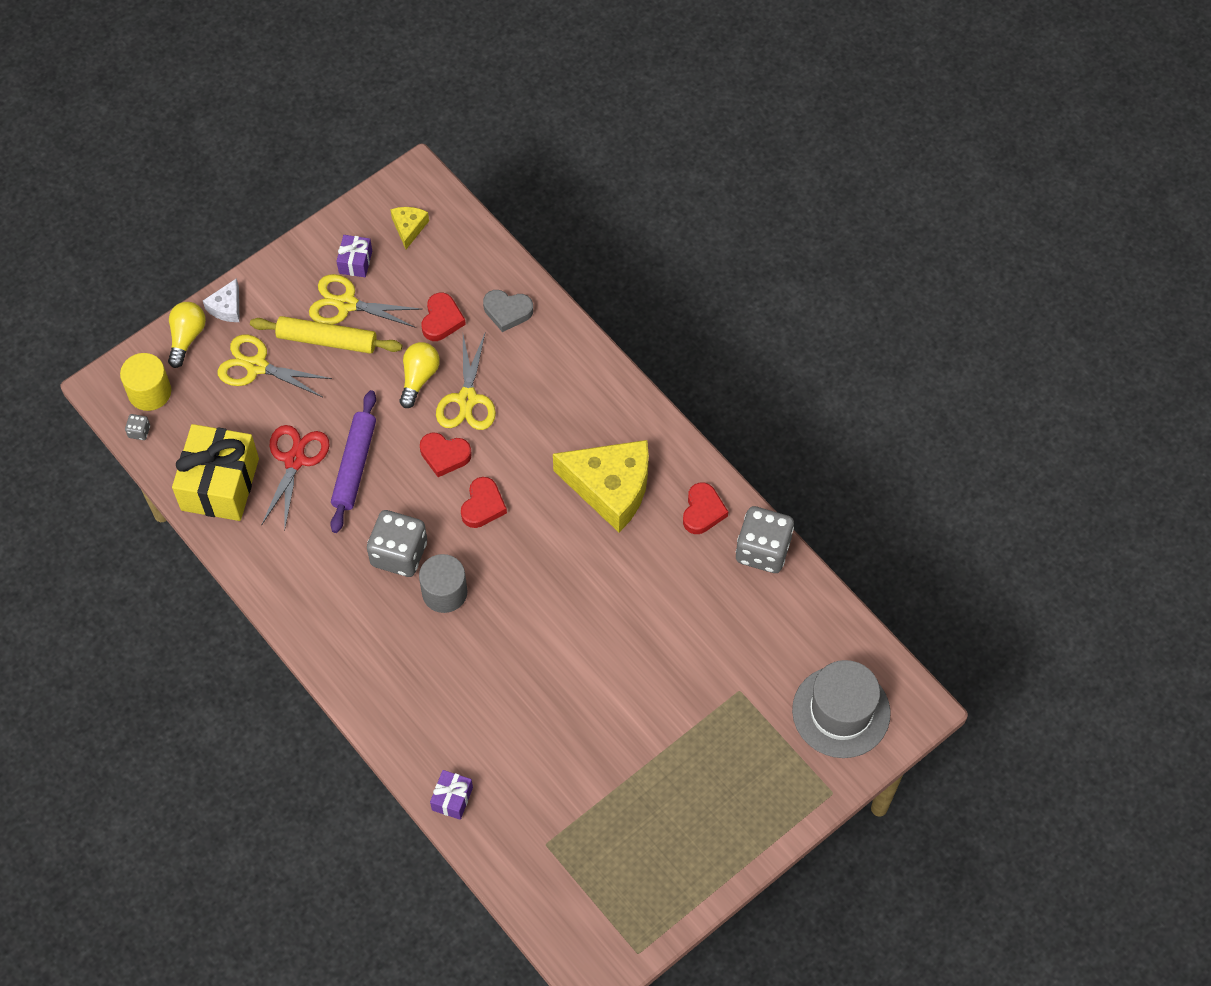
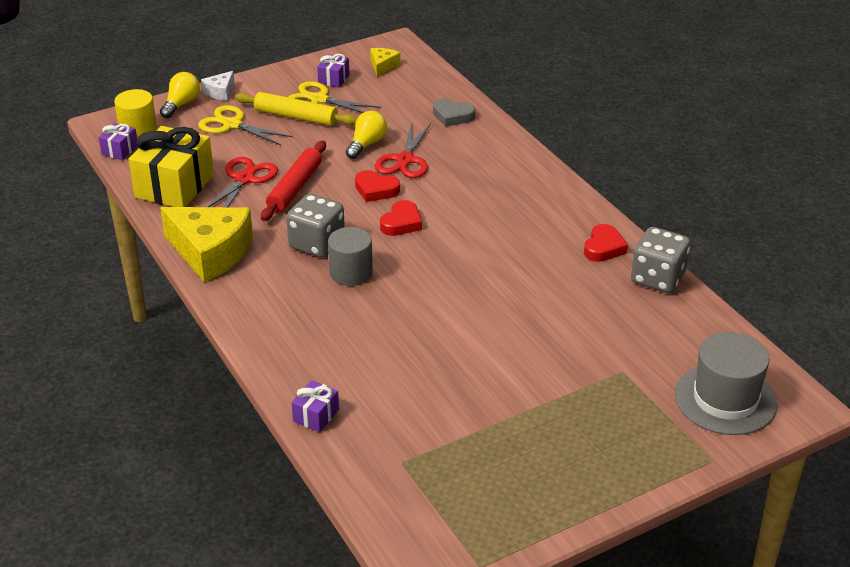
camera: 10 degrees right, 25 degrees down
(139, 431) = (119, 150): grey dice -> purple gift
(354, 466) = (295, 188): purple rolling pin -> red rolling pin
(442, 320) = (395, 115): red heart -> none
(467, 399) = (405, 160): yellow scissors -> red scissors
(610, 487) = (520, 224): yellow cheese -> yellow cheese (210, 252)

